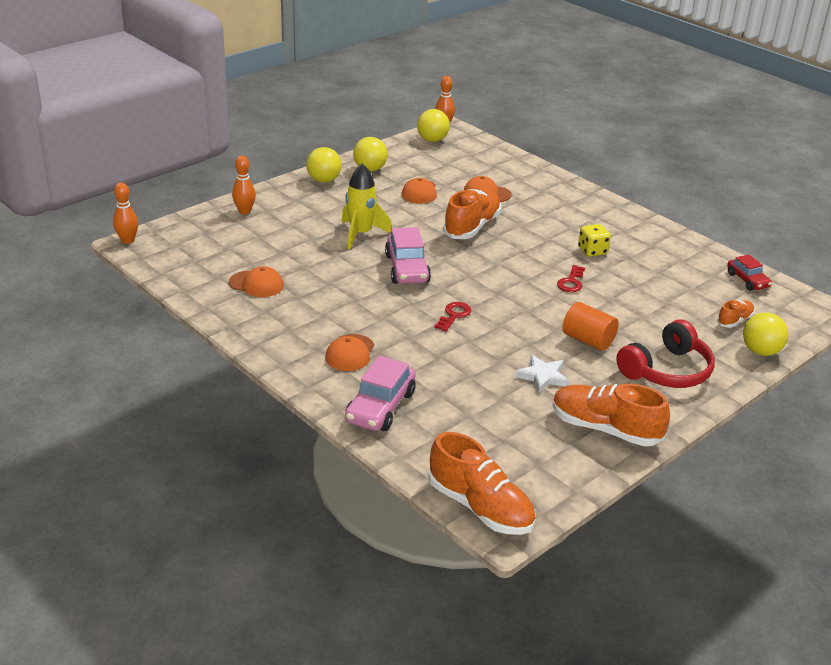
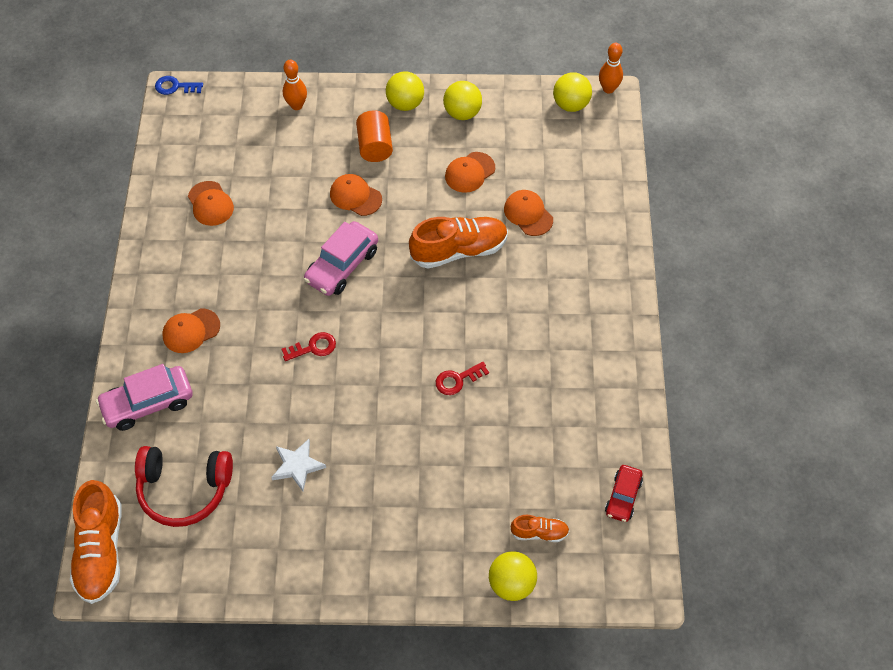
camera: 45 degrees right, 25 degrees up
(127, 240) = (175, 87): orange bowling pin -> blue key
(361, 234) = (355, 196): yellow rocket -> orange cap
(588, 340) = (382, 456): orange cylinder -> orange cylinder (375, 146)
(592, 251) = (527, 355): yellow dice -> none
(605, 429) = (274, 555): orange shoe -> none
(667, 371) = (402, 539): red headphones -> red headphones (184, 489)

